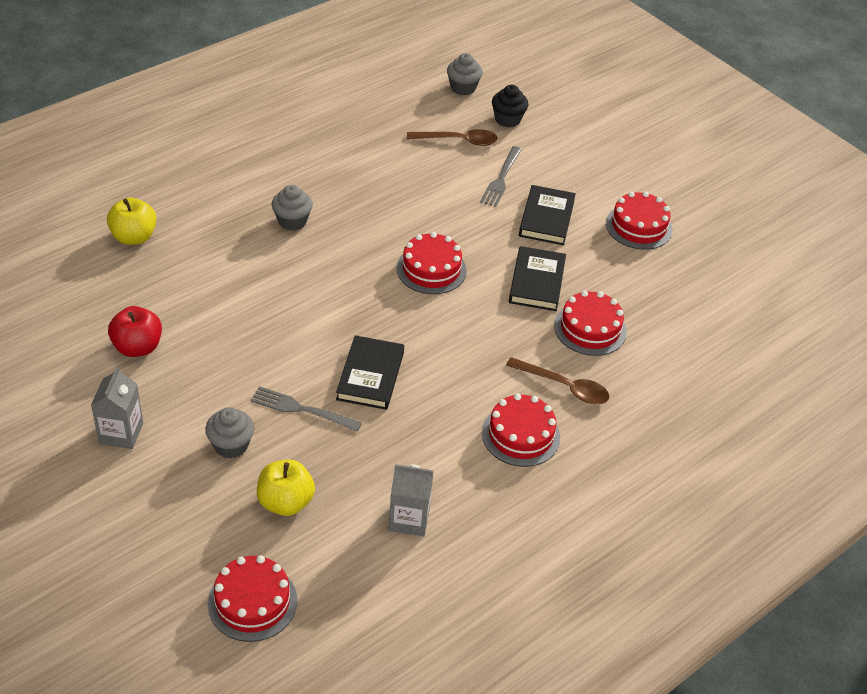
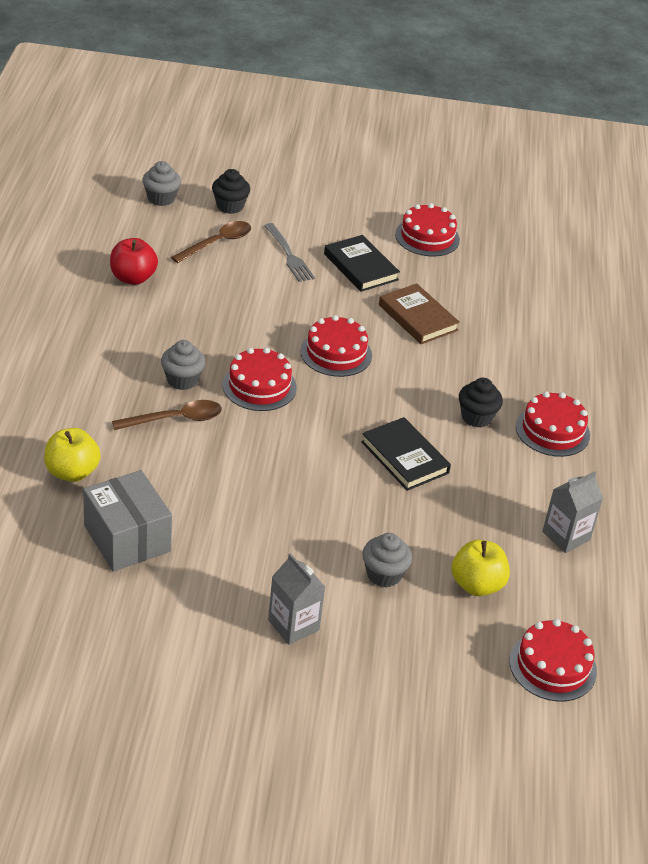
camera: 45 degrees left, 5 degrees down
(104, 302) = (127, 538): none -> grey box
(137, 347) = (208, 554): red apple -> red apple (133, 278)
(301, 409) = (393, 514): grey fork -> none
(472, 384) = (476, 417): none -> black cupcake
(537, 282) = (418, 317): black book -> brown book
(564, 387) = (533, 380): brown spoon -> brown spoon (175, 419)
(590, 329) = (494, 329): red cake -> red cake (259, 386)

